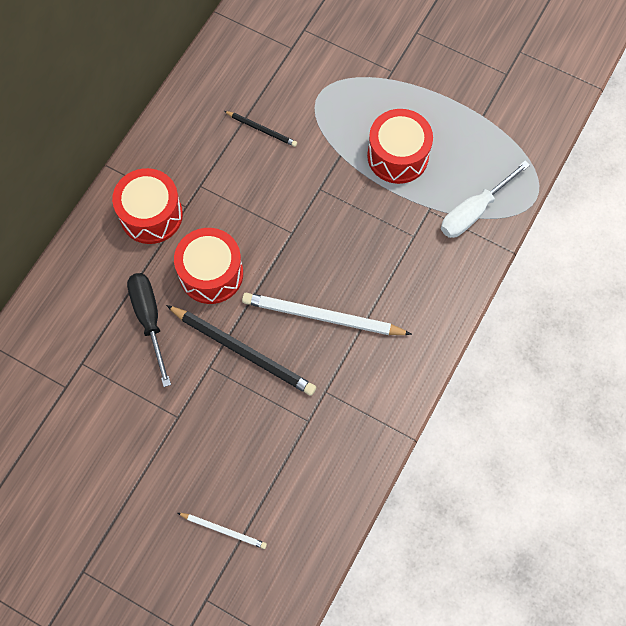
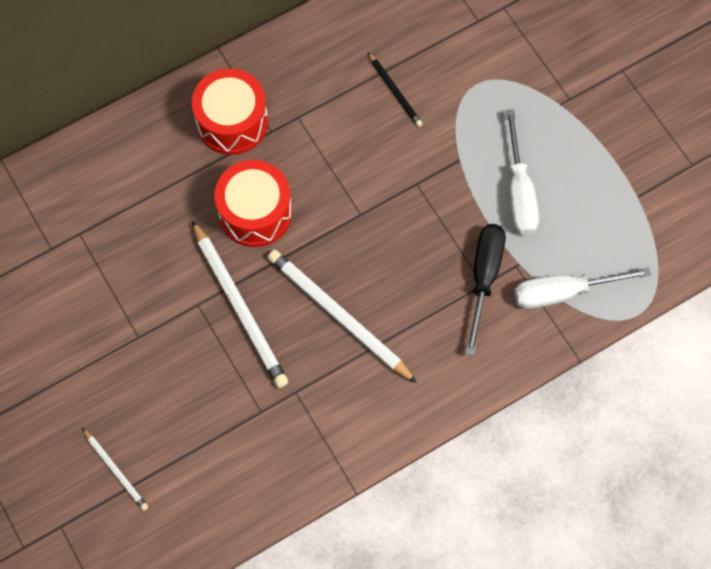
camera: 30 degrees right, 0 degrees up
(149, 319) = (168, 226): black screwdriver -> black screwdriver (484, 278)
(243, 351) = (240, 307): black pencil -> white pencil
(397, 156) = (519, 192): red drum -> white screwdriver

